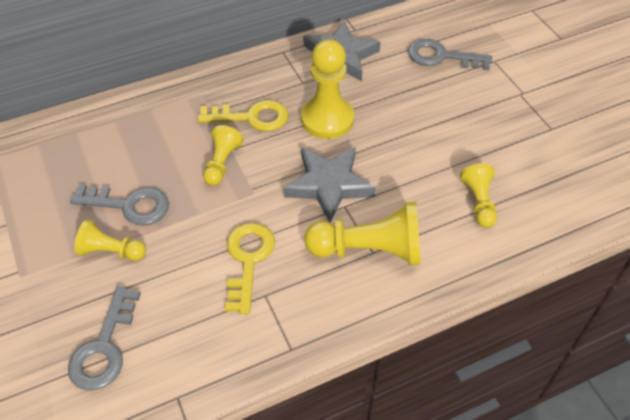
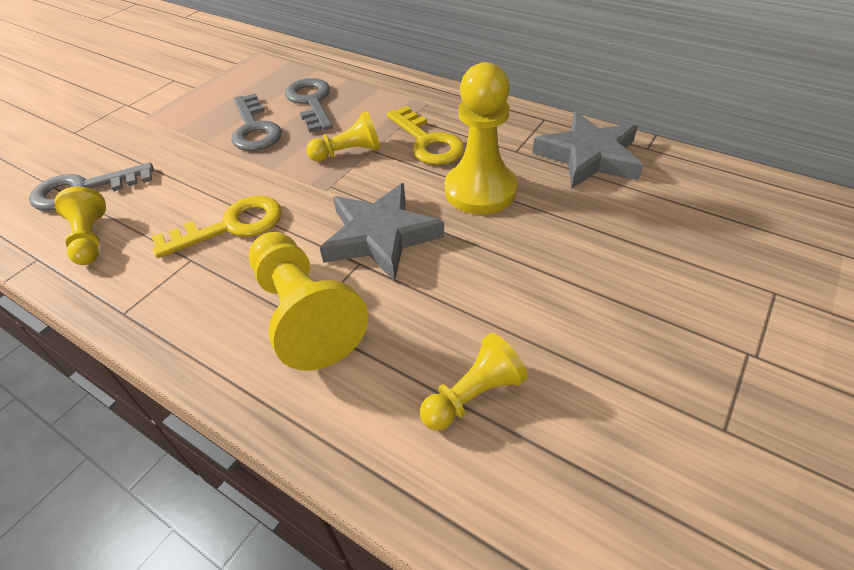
camera: 60 degrees right, 5 degrees down
(111, 251) = (195, 144): yellow pawn -> yellow pawn (90, 239)
(441, 57) = (705, 235): grey key -> grey key (311, 102)

